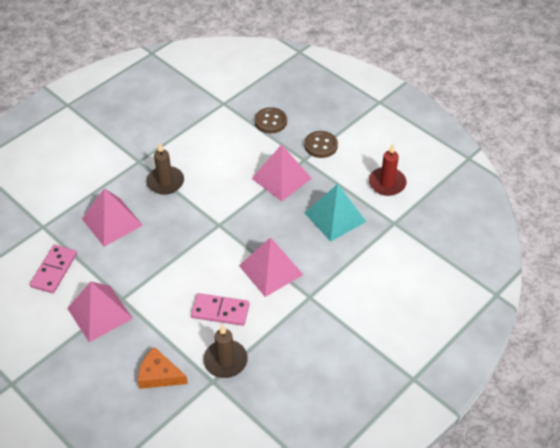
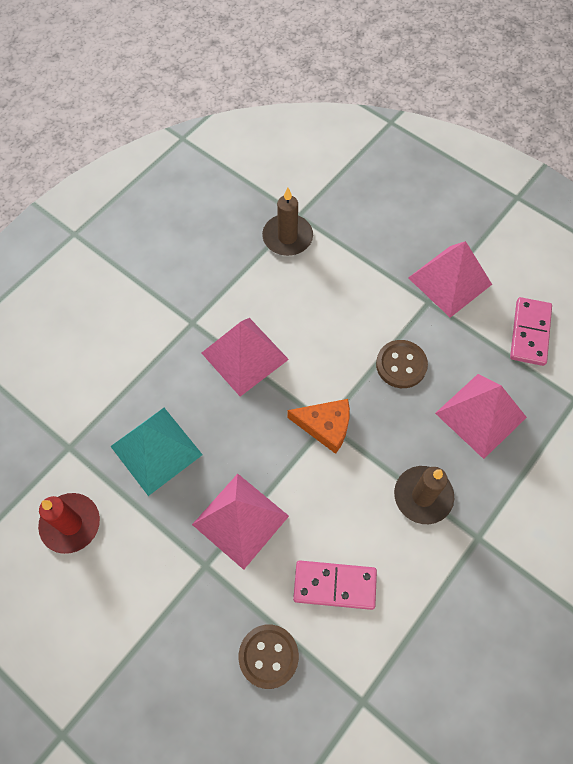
camera: 175 degrees right, 15 degrees up
(159, 375) = (359, 216): orange cheese -> orange cheese (325, 426)
(220, 311) = (303, 295): pink domino -> pink domino (334, 585)
(321, 145) = (176, 601): brown button -> brown button (401, 365)

